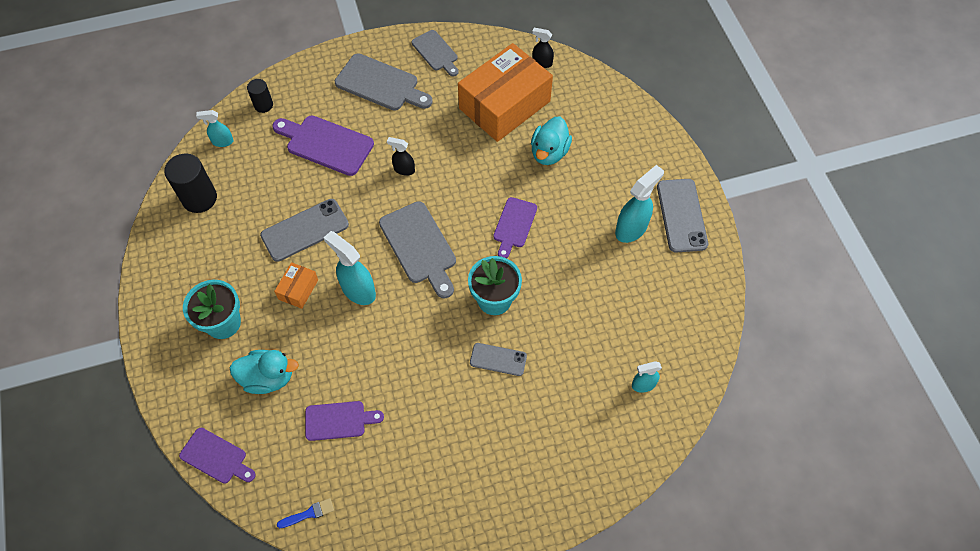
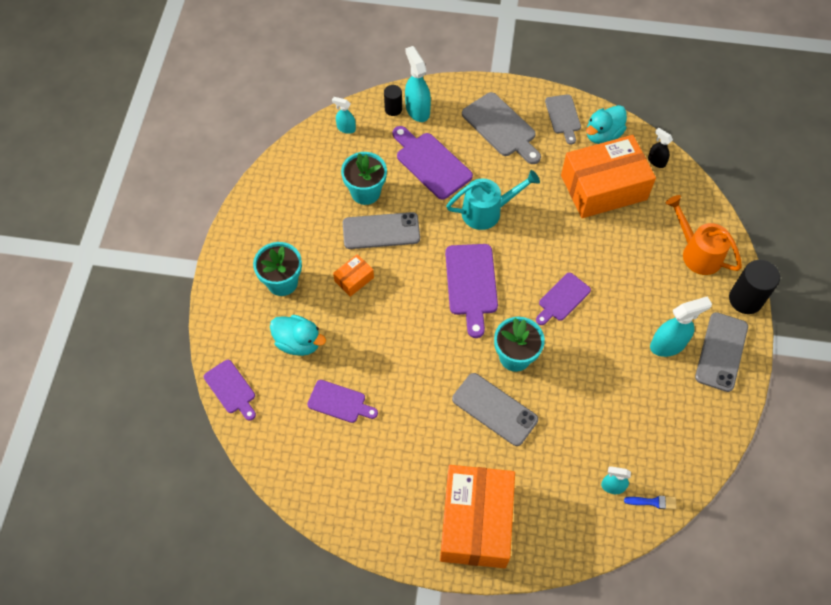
camera: 25 degrees right, 0 degrees up
(199, 198) = (307, 170): black cylinder -> black cylinder (745, 299)
(271, 198) = (365, 192): none -> turquoise flower pot
(309, 513) = (283, 467): blue brush -> blue brush (653, 502)
(358, 290) = (402, 300): turquoise spray bottle -> turquoise spray bottle (417, 110)
(404, 169) = (487, 211): black spray bottle -> turquoise watering can
(420, 246) = (471, 284): grey cutting board -> purple cutting board
(498, 359) = (494, 409): grey phone -> grey phone, size x1.64
(530, 479) = (476, 522): none -> orange box
(549, 152) = (624, 246): turquoise duck -> turquoise duck (603, 135)
(617, 132) = (697, 252): none -> orange watering can

